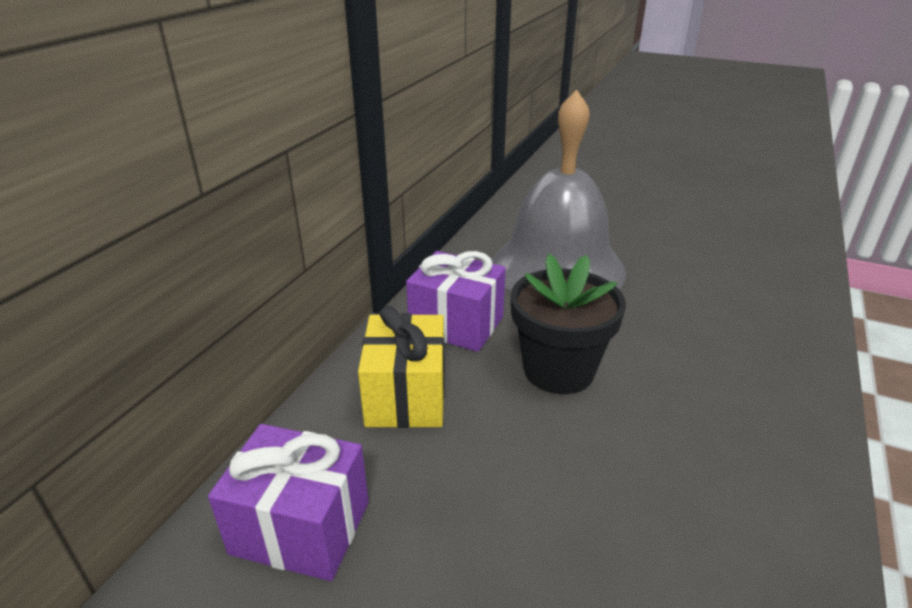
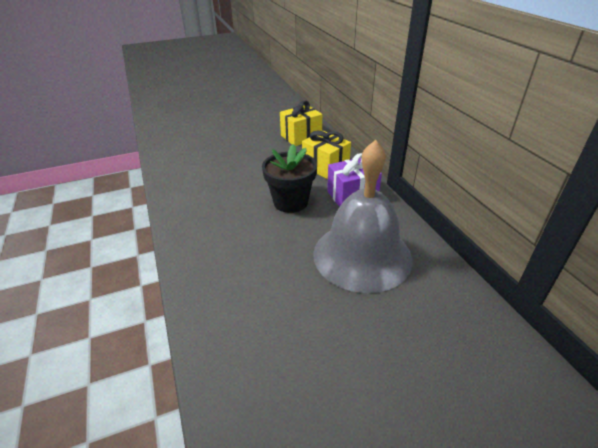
camera: 135 degrees right, 5 degrees up
(300, 527) = (301, 137): purple gift -> yellow gift

